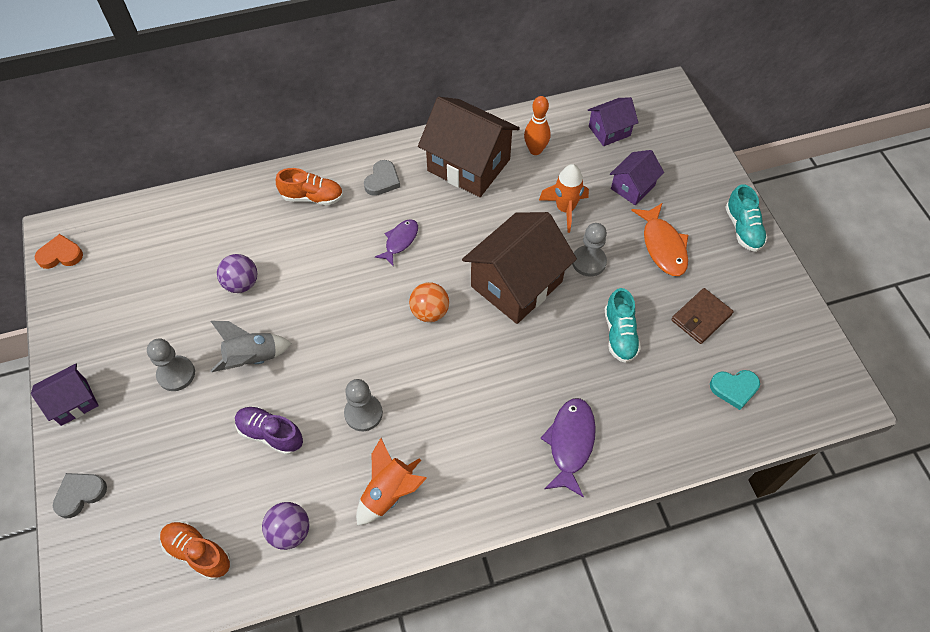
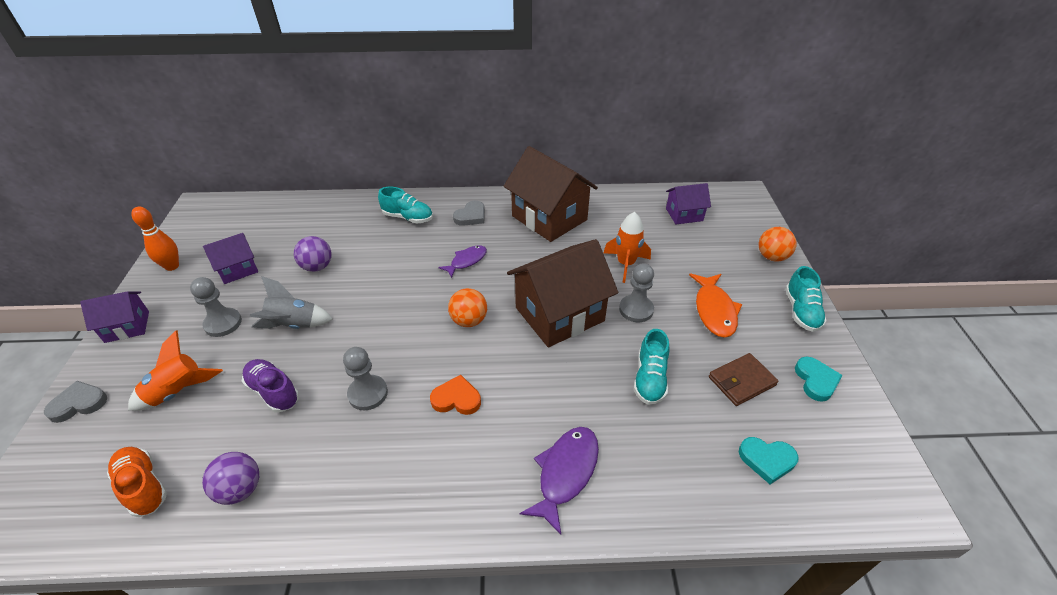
camera: 15 degrees right, 15 degrees down
(60, 255) = (191, 221): orange heart -> orange heart (456, 399)
(312, 197) = (408, 217): orange shoe -> turquoise shoe
(389, 493) = (356, 476): orange rocket -> orange rocket (178, 392)
(535, 150) = (612, 217): orange bowling pin -> orange bowling pin (172, 266)
(632, 187) = (695, 259): purple house -> purple house (238, 269)
(706, 169) = (771, 257): none -> orange ball
(764, 301) = (816, 380): none -> turquoise heart

